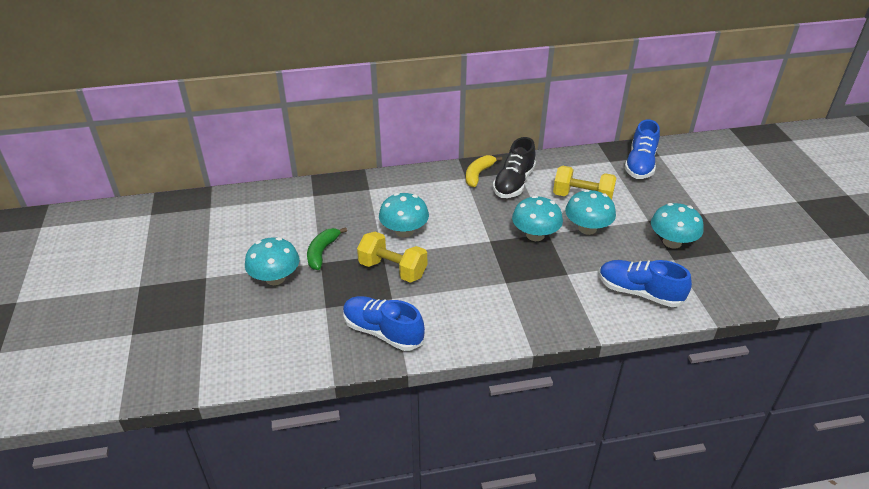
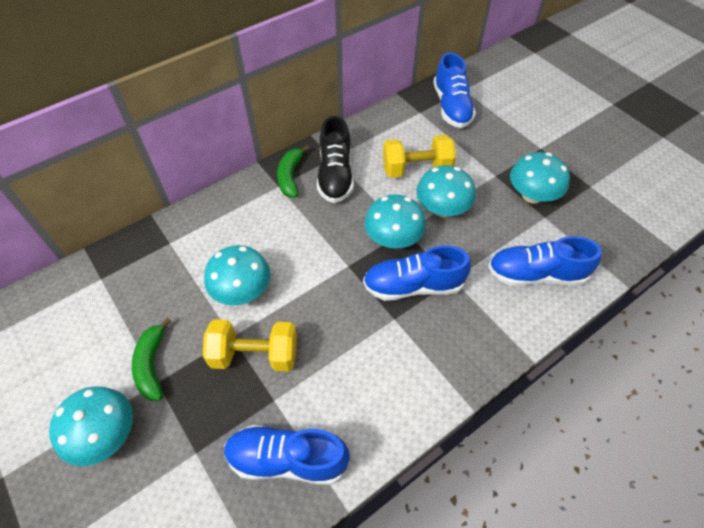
camera: 25 degrees left, 15 degrees up
(478, 174) = (290, 176): yellow banana -> green banana
(533, 268) = (413, 286): none -> blue shoe

